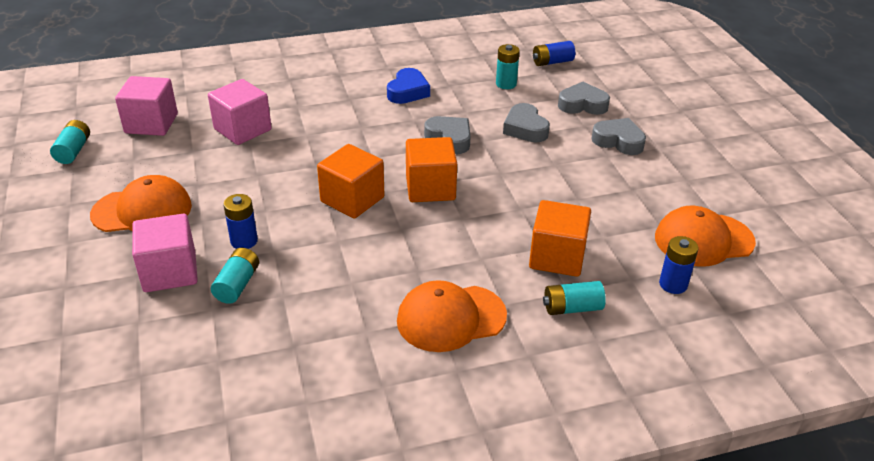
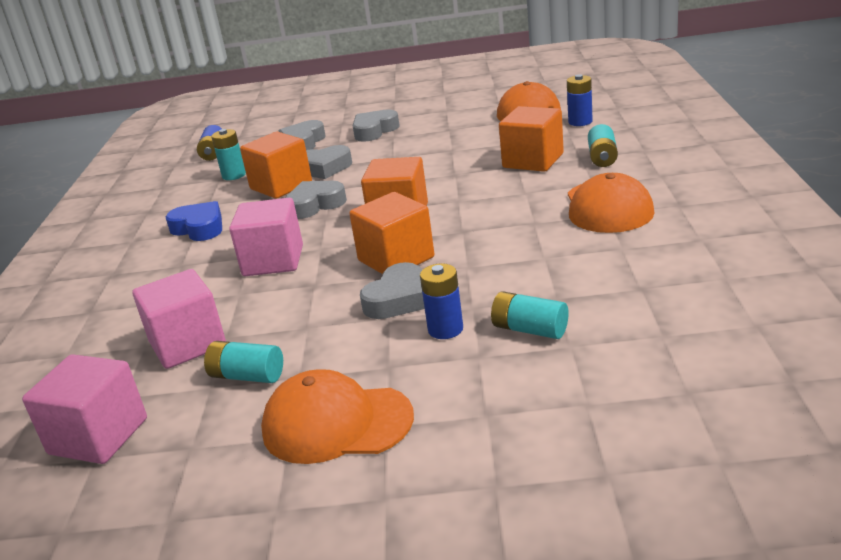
camera: 70 degrees left, 10 degrees down
(73, 151) = (112, 526): turquoise battery -> turquoise battery (247, 376)
(142, 210) = (337, 423): orange cap -> orange cap turned 90 degrees counterclockwise
(170, 272) = (490, 385): pink cube -> pink cube (273, 261)
(289, 211) = (398, 299): none -> grey heart
(486, 113) = (281, 186): none -> orange cube

